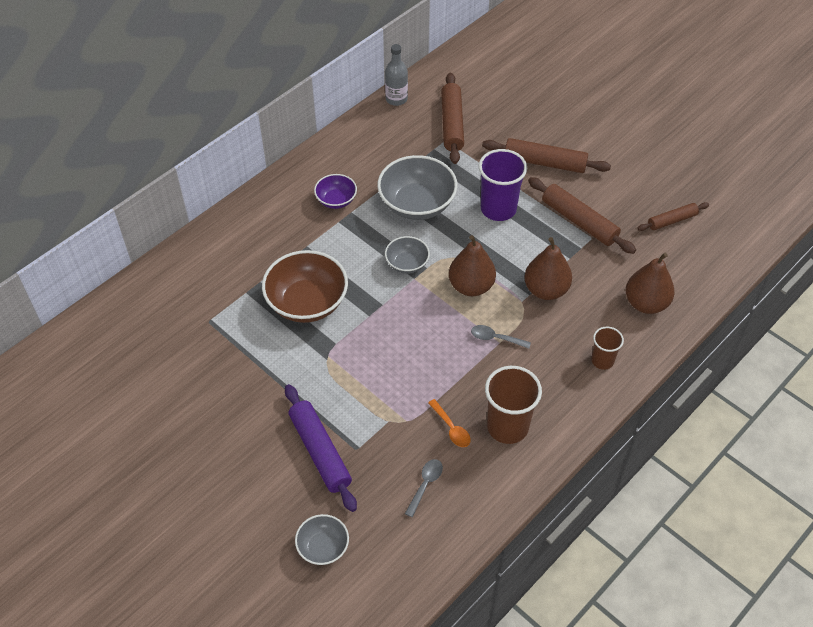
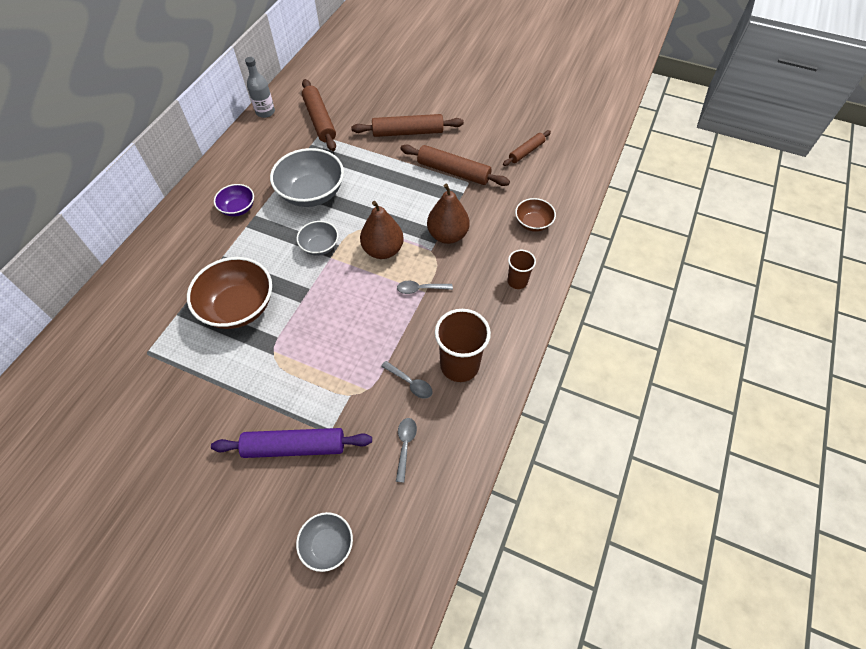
camera: 20 degrees left, 5 degrees up
(320, 451) = (294, 446): purple rolling pin -> purple rolling pin turned 45 degrees counterclockwise
(451, 428) = (410, 383): orange spoon -> grey spoon
(498, 209) = (383, 179): purple cup -> none
(646, 303) = (533, 223): brown pear -> brown bowl

